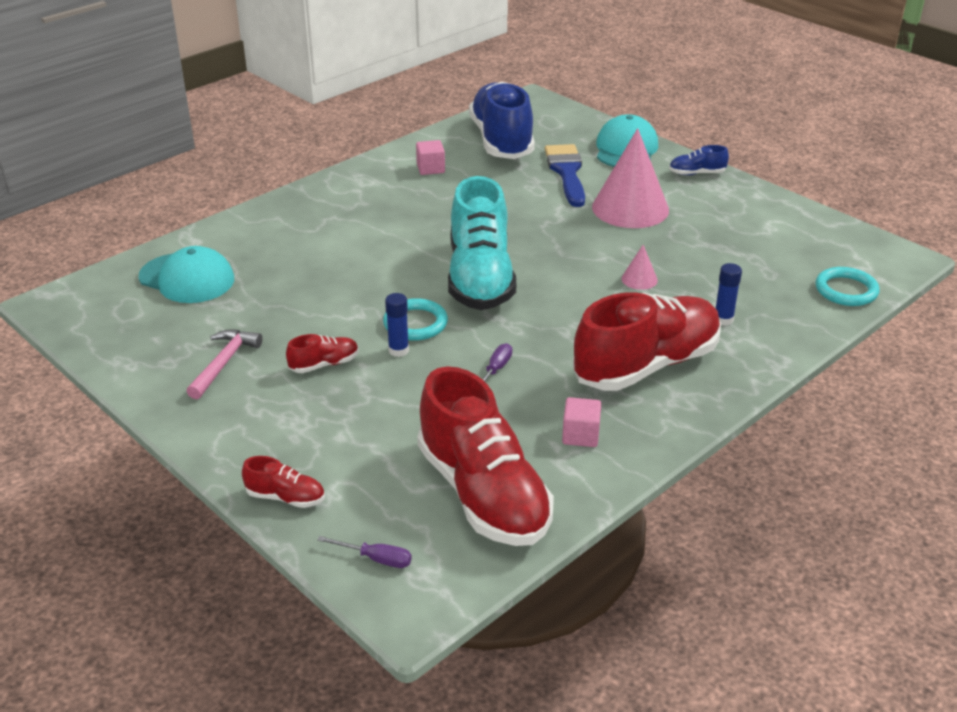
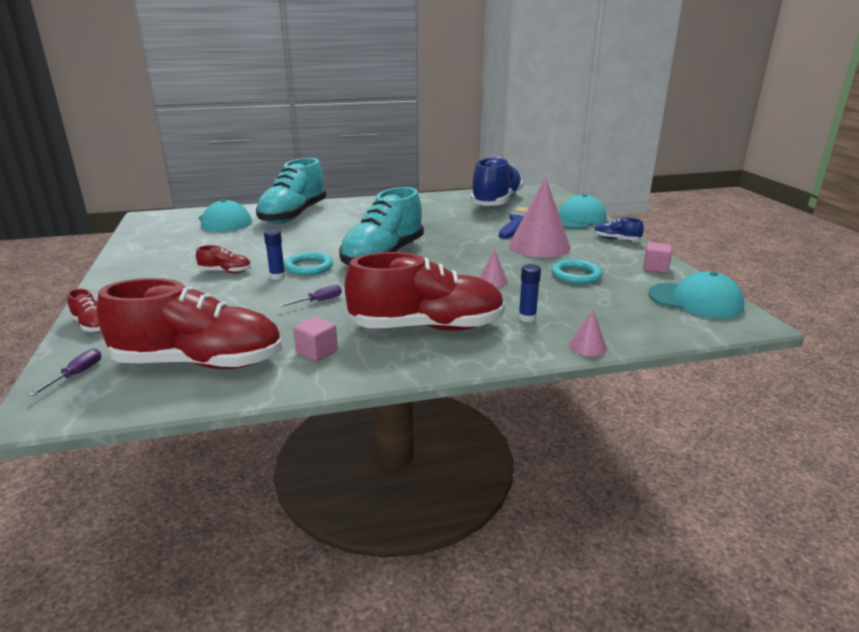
camera: 30 degrees right, 10 degrees down
(224, 363) = (177, 258): pink hammer -> none
(270, 239) = (293, 215): none -> turquoise shoe
(376, 559) = (77, 374): purple screwdriver -> purple screwdriver turned 120 degrees counterclockwise
(430, 168) = (432, 205): pink cube -> pink cube (655, 268)
(483, 494) = (199, 363): red shoe -> red shoe turned 90 degrees counterclockwise
(808, 337) = (587, 346): none -> pink cone
(843, 245) = (695, 301): none -> turquoise cap
(846, 290) = (663, 327): turquoise ring -> turquoise ring (576, 275)

